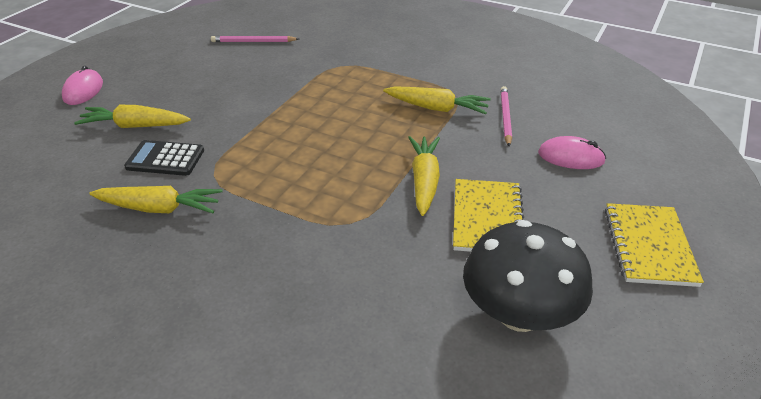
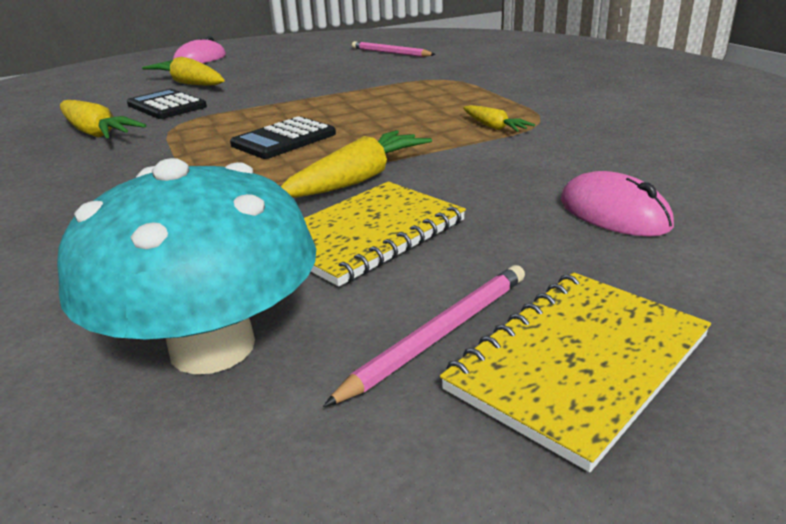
camera: 40 degrees right, 10 degrees down
(324, 163) = (284, 139): none -> black calculator
(437, 108) = (494, 127): yellow carrot -> yellow carrot, size x0.57
(505, 117) = (576, 153): pink pencil -> pink pencil (438, 334)
(519, 314) = (212, 347): black mushroom -> turquoise mushroom

